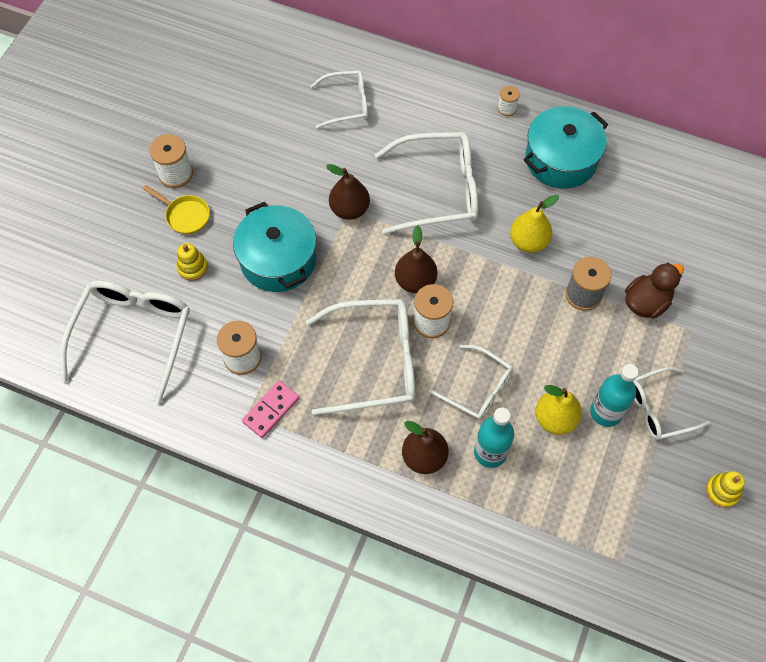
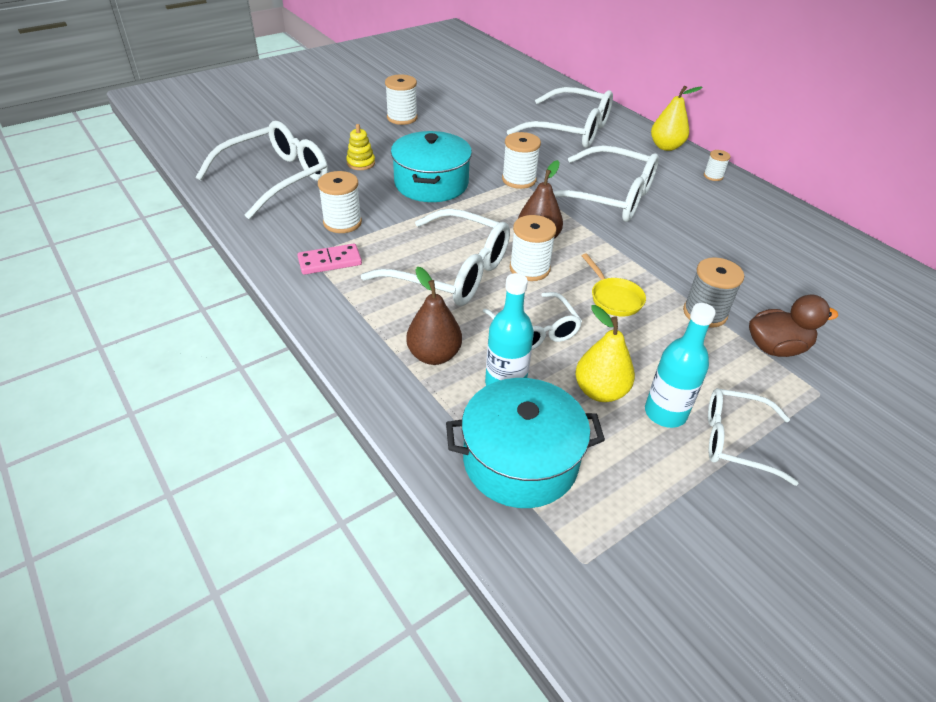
camera: 30 degrees right, 20 degrees down
(185, 215) = (385, 138): yellow pan -> yellow pan (614, 298)
(346, 104) = (570, 130): white glasses -> white glasses, size x1.69
(349, 209) = (519, 180): brown pear -> white spool
(528, 242) = (671, 257): yellow pear -> yellow pear (666, 147)
(561, 159) = (745, 221): turquoise pot -> turquoise pot (520, 460)
(722, 491) = (776, 564): yellow stacking toy -> none

